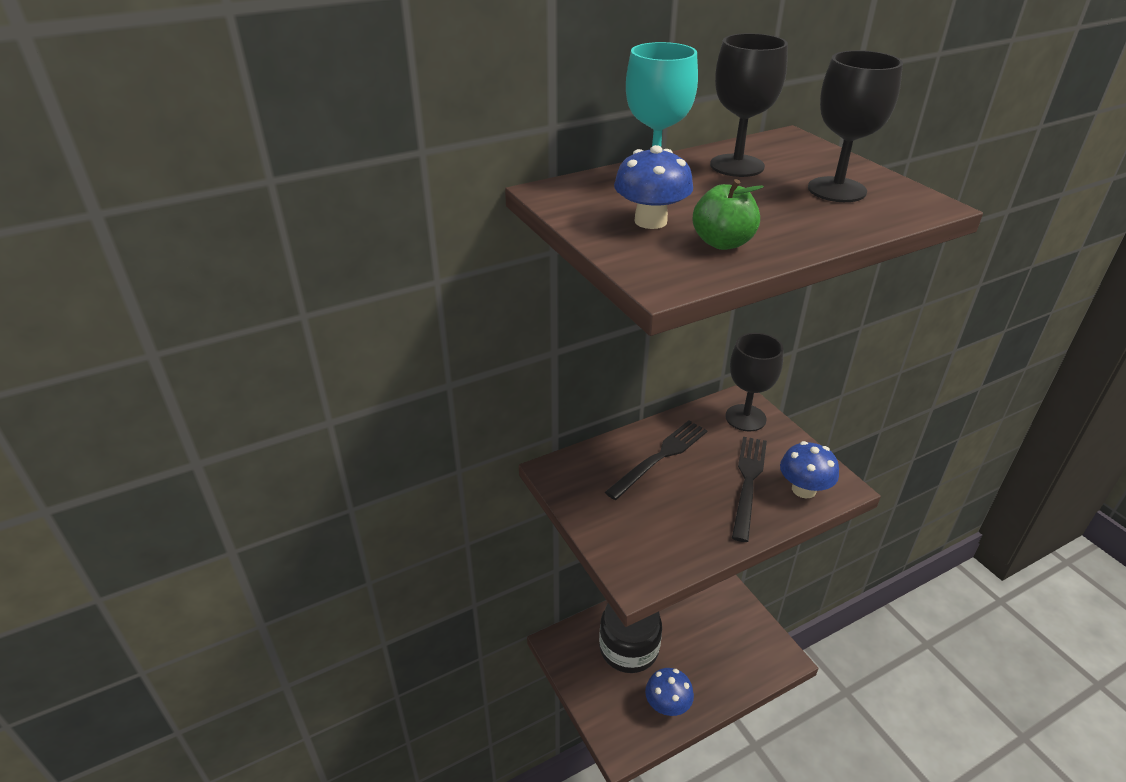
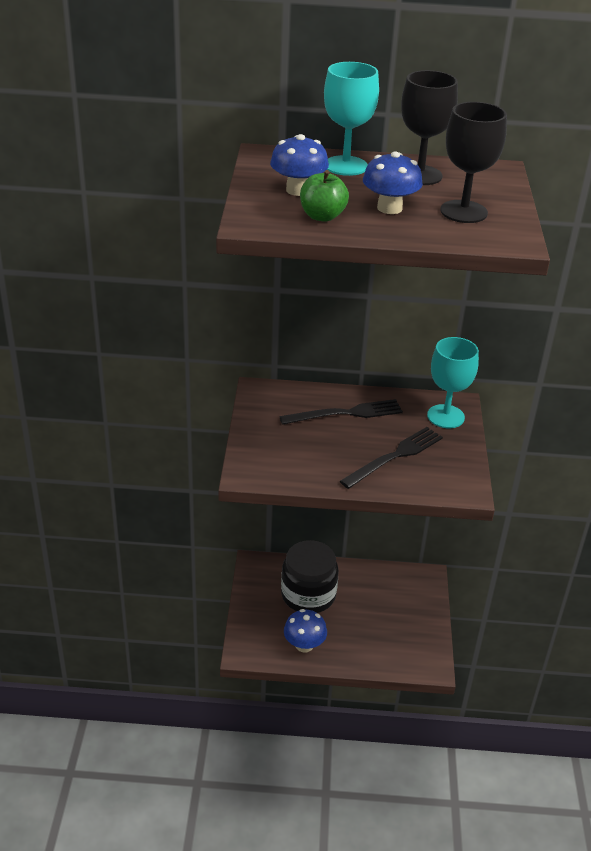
camera: 30 degrees right, 0 degrees up
(745, 418) = (445, 416): black goblet -> turquoise goblet
(803, 489) = (434, 479): blue mushroom -> blue mushroom (389, 208)

